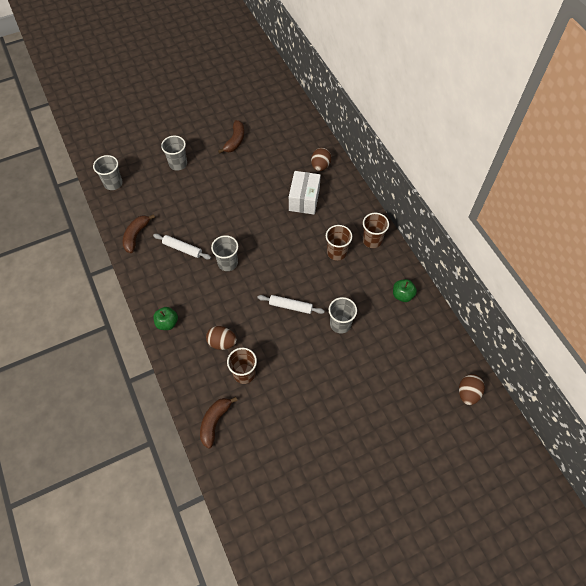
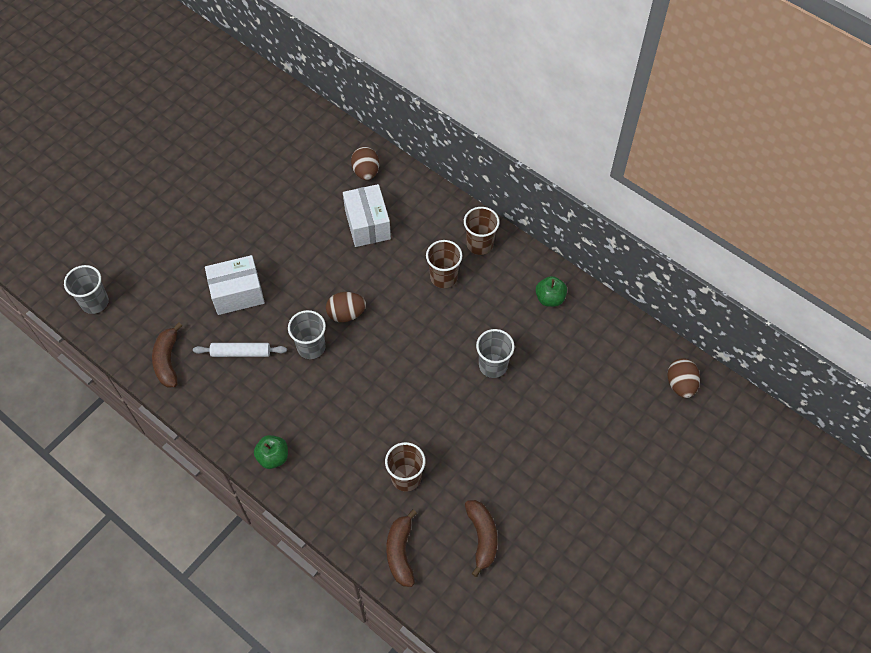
camera: 25 degrees left, 0 degrees up
(178, 164) = (172, 240): grey cup -> none
(200, 211) = (237, 293): none -> white box
(222, 342) = (358, 451): brown egg -> brown egg (346, 314)
(235, 141) = (234, 180): brown banana -> brown banana (482, 537)
(290, 306) = (421, 369): white rolling pin -> none

